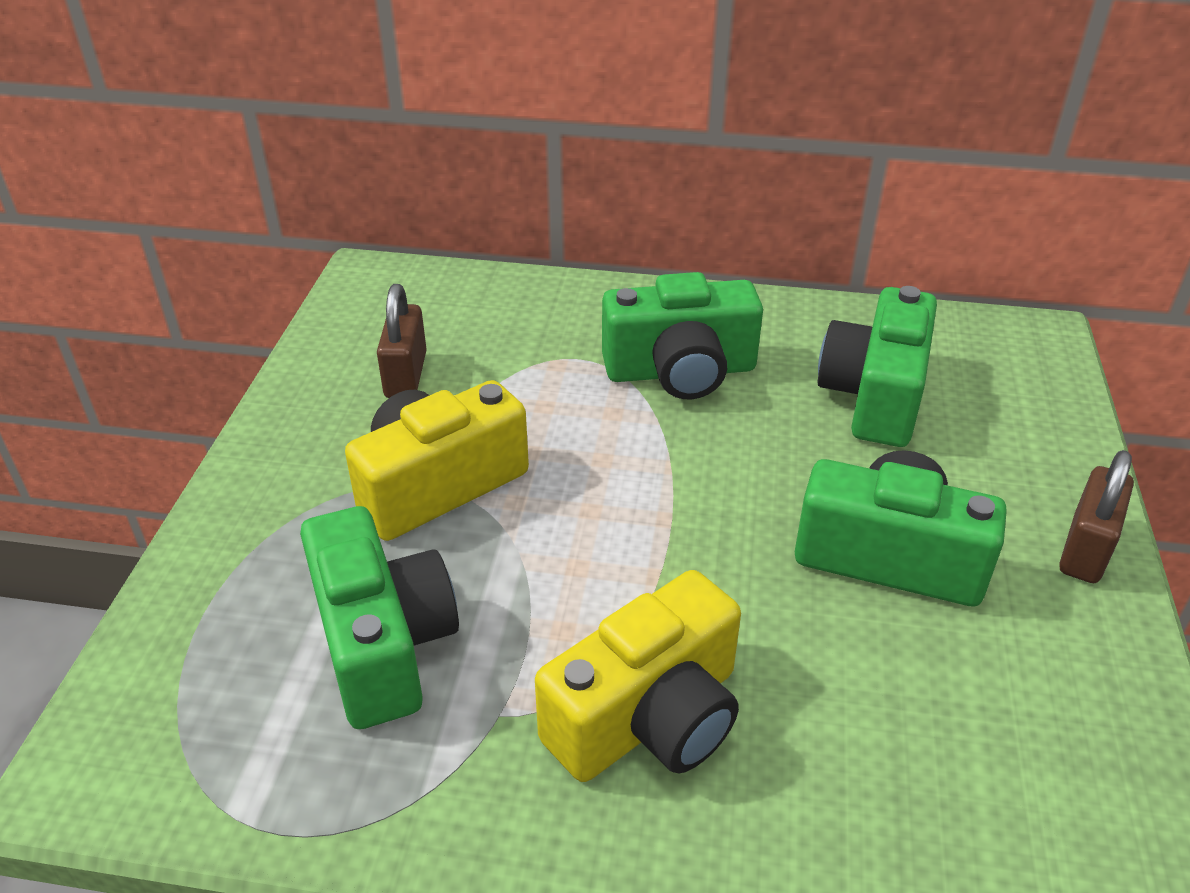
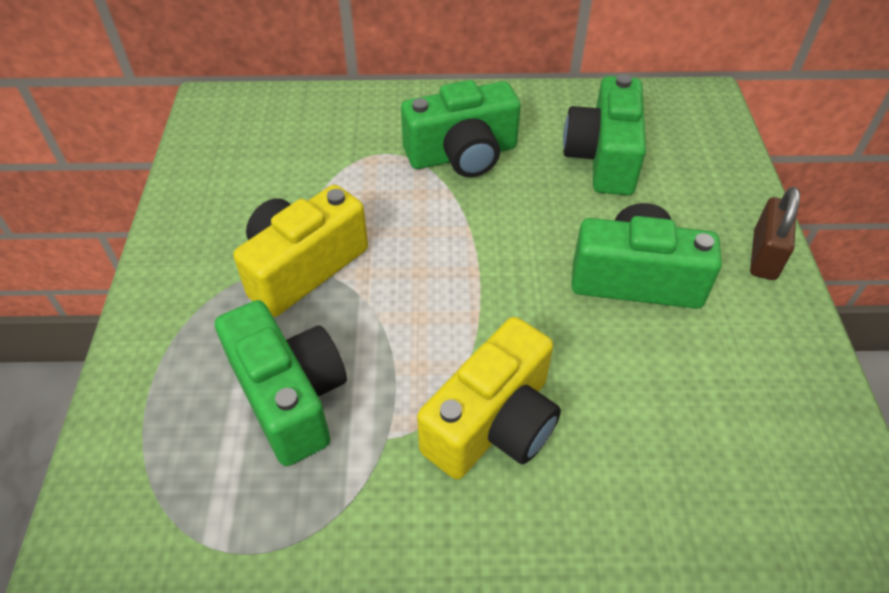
camera: 10 degrees left, 10 degrees up
(405, 375) = (258, 182): brown padlock -> none

